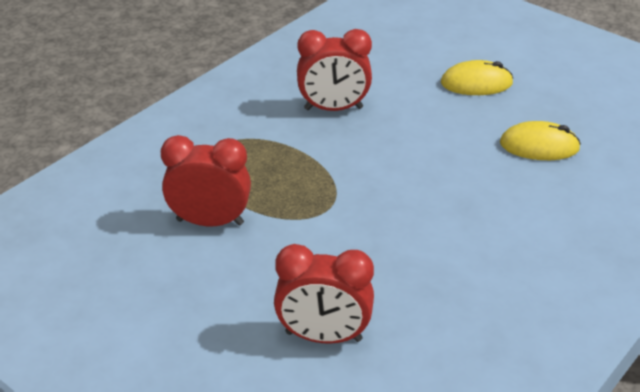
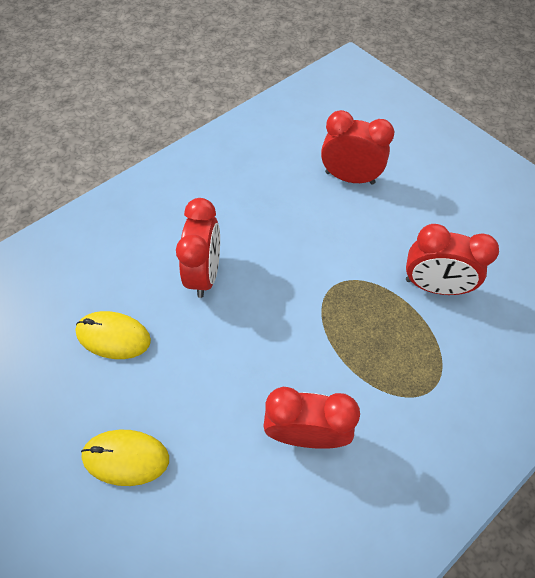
camera: 170 degrees left, 20 degrees up
(476, 203) = (205, 274): none -> red clock

